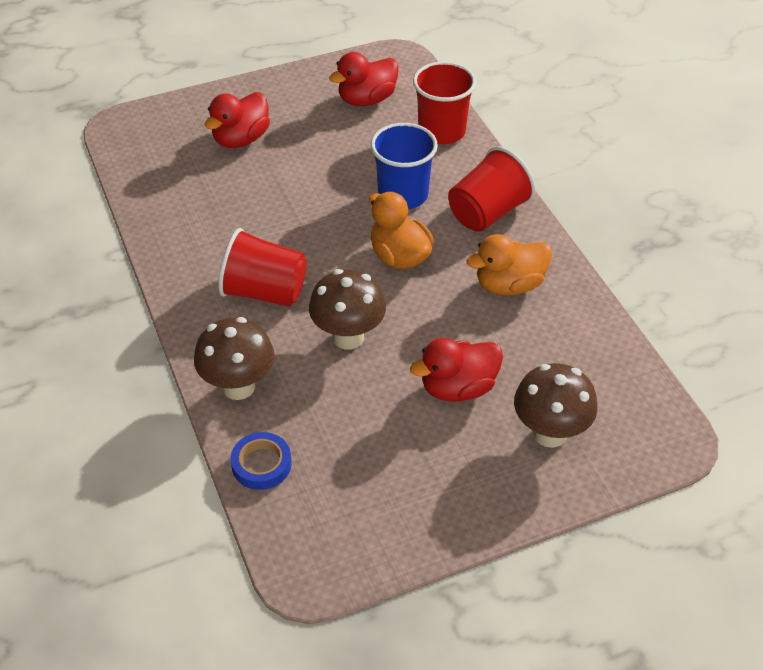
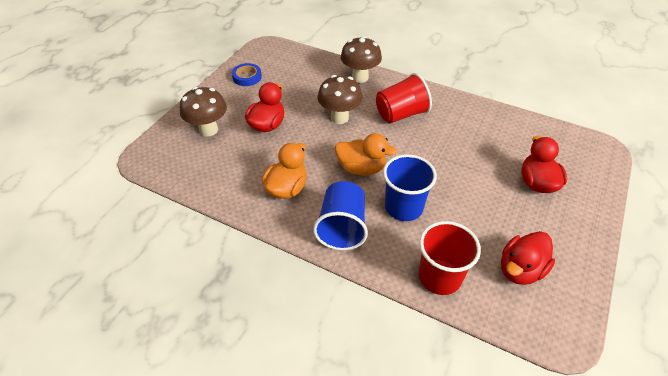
camera: 140 degrees right, 0 degrees up
(261, 464) = (318, 62): blue tape -> blue tape (247, 77)
(366, 99) = (520, 270): red duck -> red duck turned 150 degrees counterclockwise
(487, 213) = (342, 228): red cup -> blue cup

